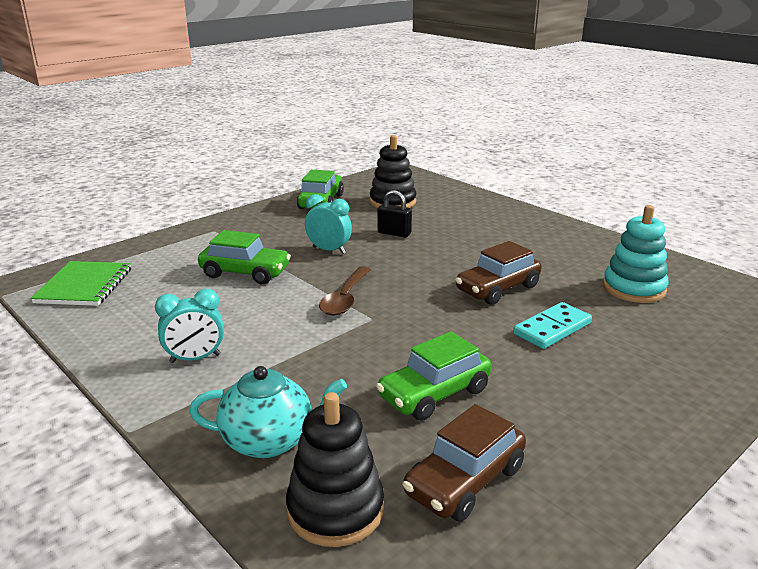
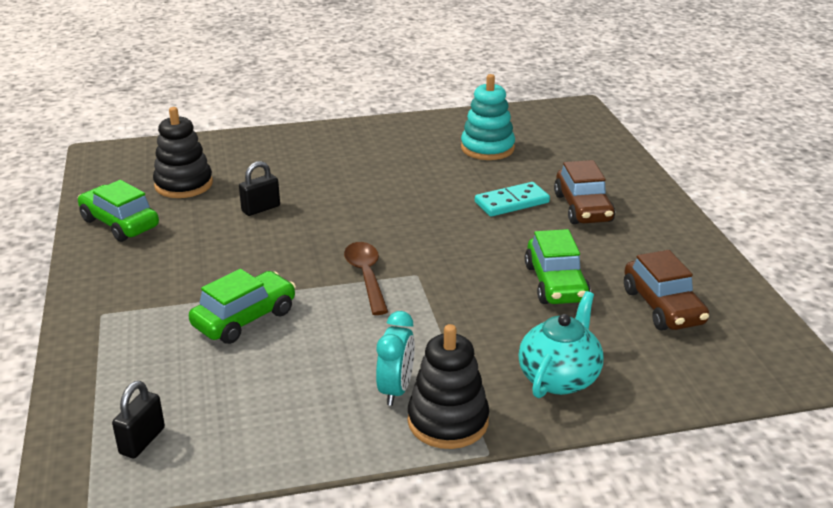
camera: 60 degrees left, 5 degrees up
(84, 286) = (142, 441): green notebook -> black padlock
(329, 250) = (253, 255): turquoise clock -> none
(335, 509) = (660, 369): black stacking toy -> black stacking toy (448, 421)
(345, 298) = (366, 276): brown spoon -> brown spoon turned 150 degrees counterclockwise
(498, 289) = (428, 200): brown car -> brown car (583, 208)
(552, 329) = (512, 202): turquoise domino -> turquoise domino turned 75 degrees clockwise

